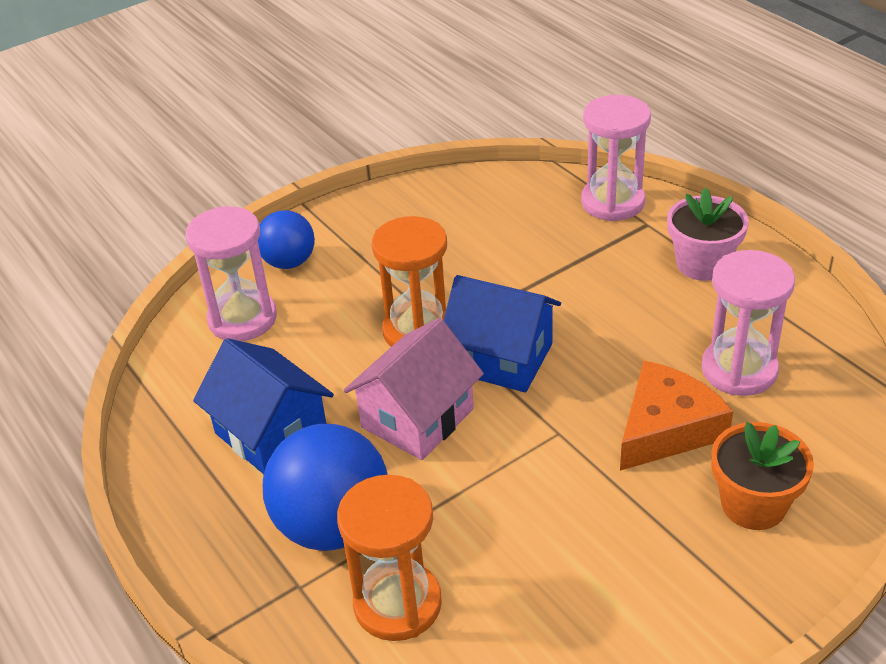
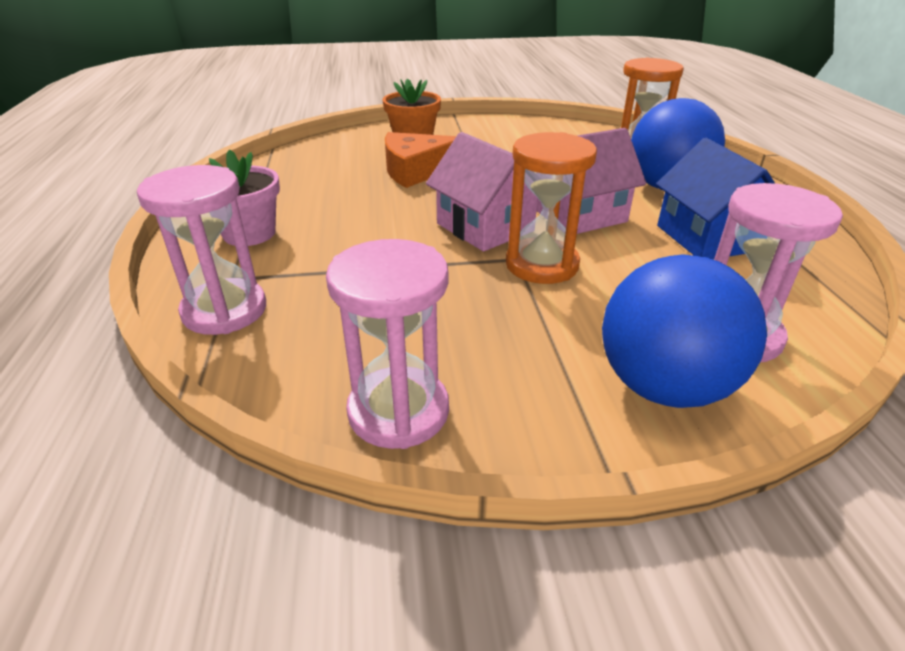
camera: 155 degrees left, 5 degrees down
(289, 262) = (663, 386): blue ball -> blue ball, size x1.66
(501, 358) = (485, 227): blue house -> pink house
(739, 370) = (334, 178): pink hourglass -> pink hourglass (398, 411)

